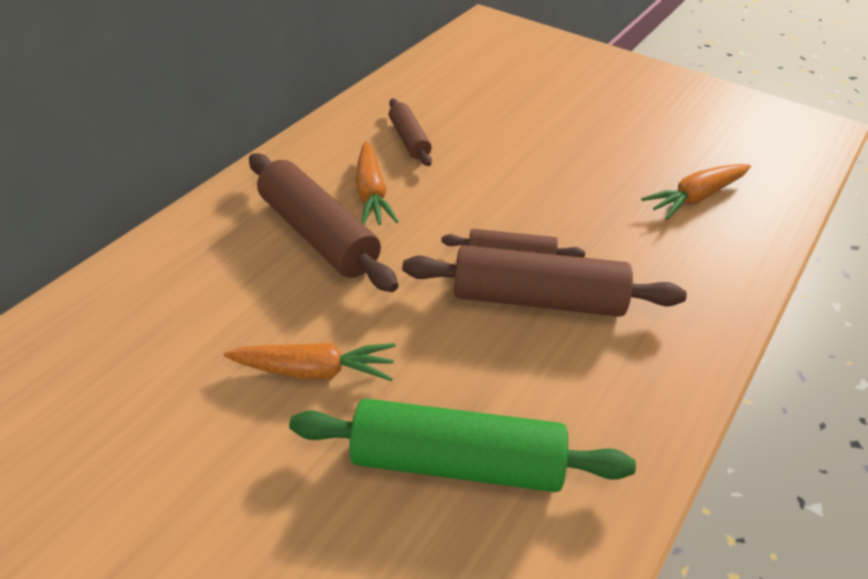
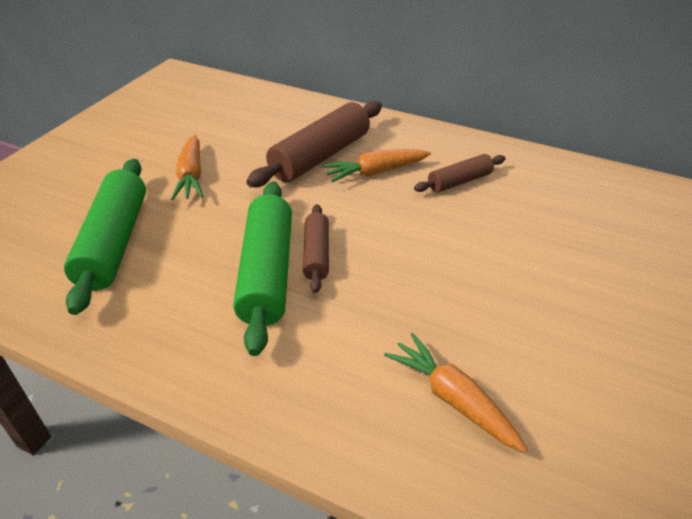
camera: 80 degrees right, 5 degrees down
(538, 298) = (267, 273): brown rolling pin -> green rolling pin

